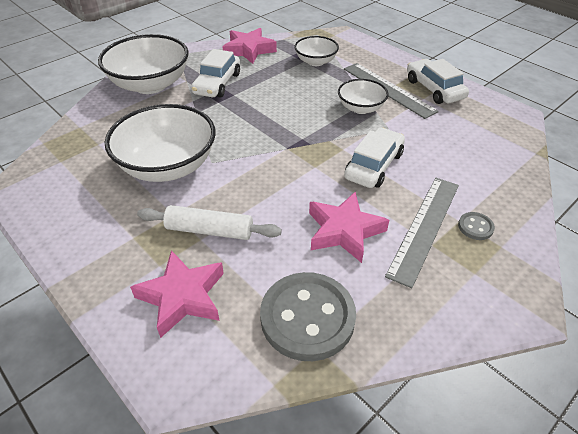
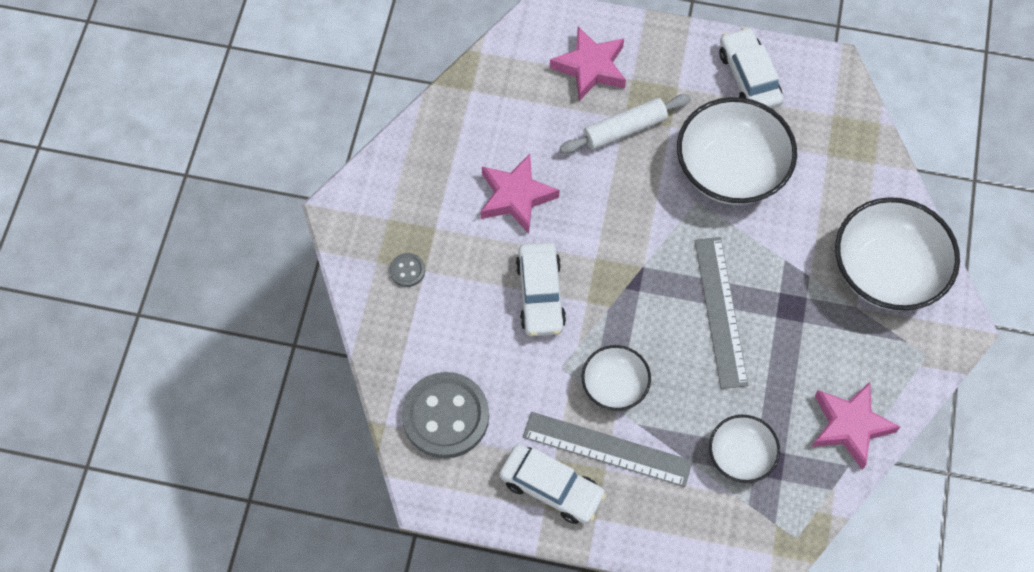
camera: 145 degrees right, 20 degrees up
(217, 83) = (815, 325): white car -> white car (749, 77)
(307, 317) = (491, 106): grey button -> grey button (445, 416)
(424, 227) = (450, 242): grey ruler -> grey ruler (720, 311)

